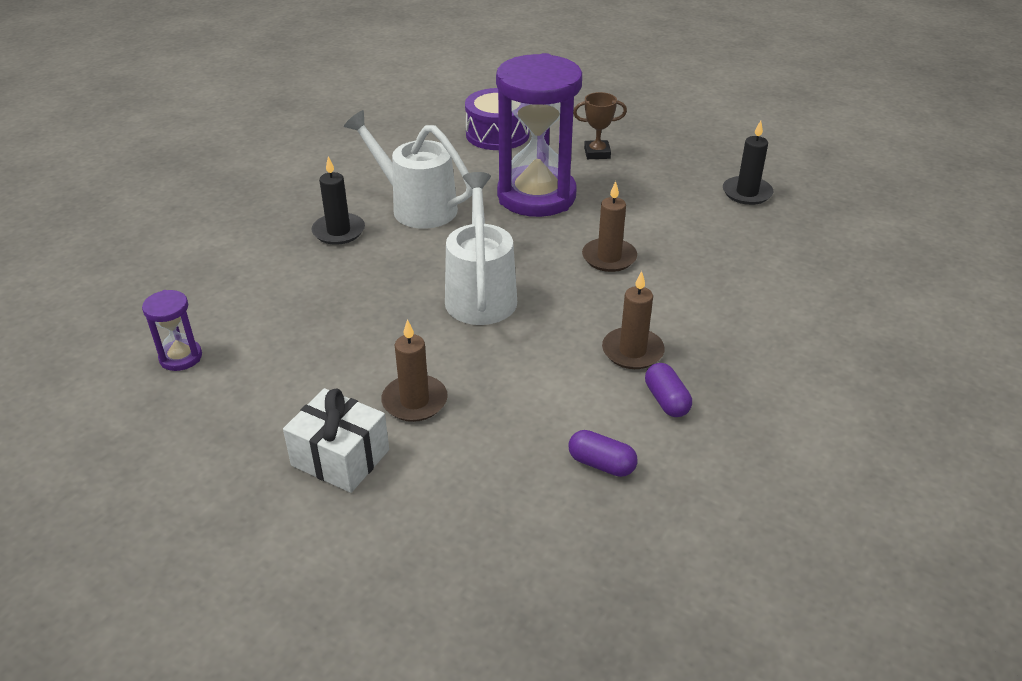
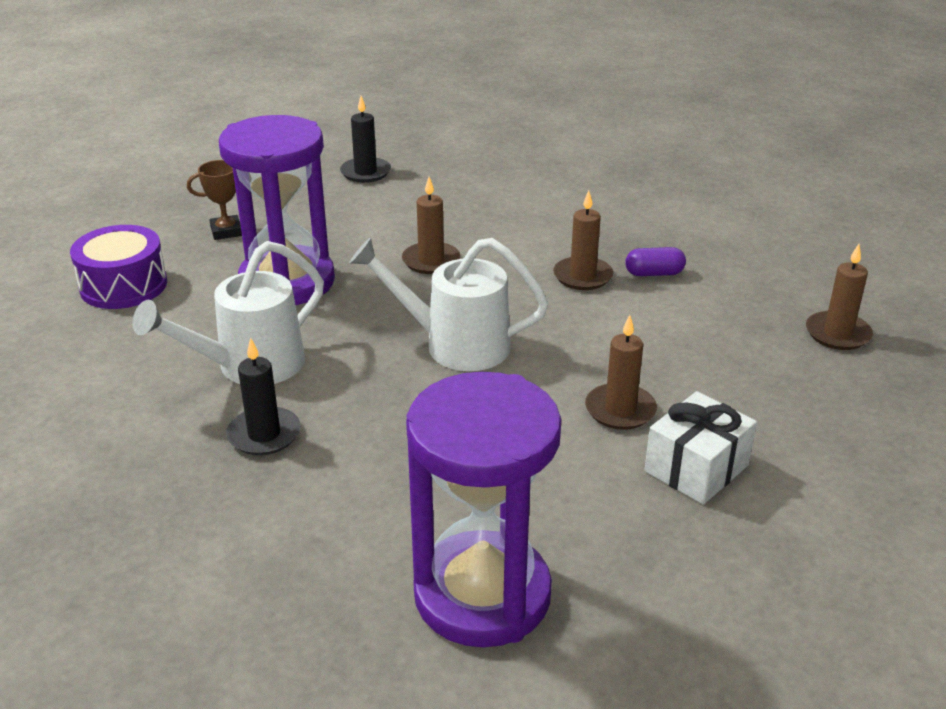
camera: 75 degrees left, 5 degrees down
(181, 357) = (482, 595): purple hourglass -> purple hourglass, size x2.36
(597, 153) = (226, 231): brown trophy -> brown trophy turned 60 degrees clockwise
(601, 464) = (727, 319): purple capsule -> none
(612, 562) = (837, 334): none -> brown candle

